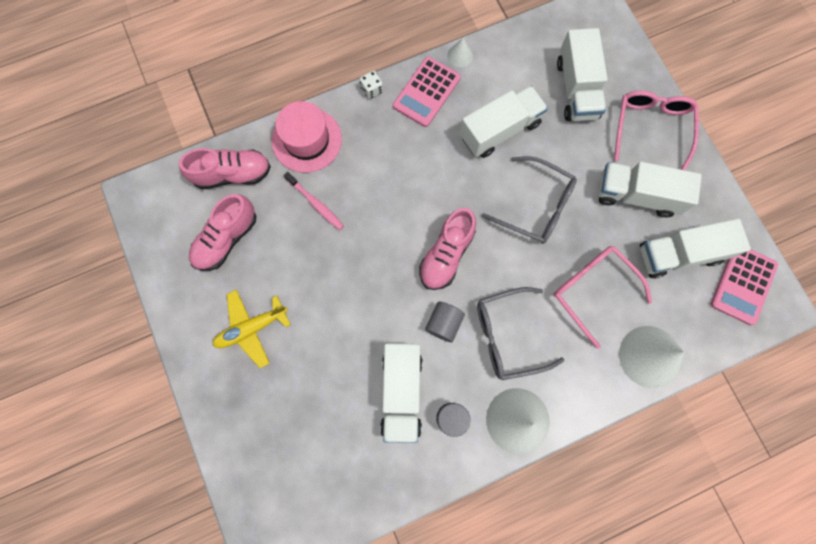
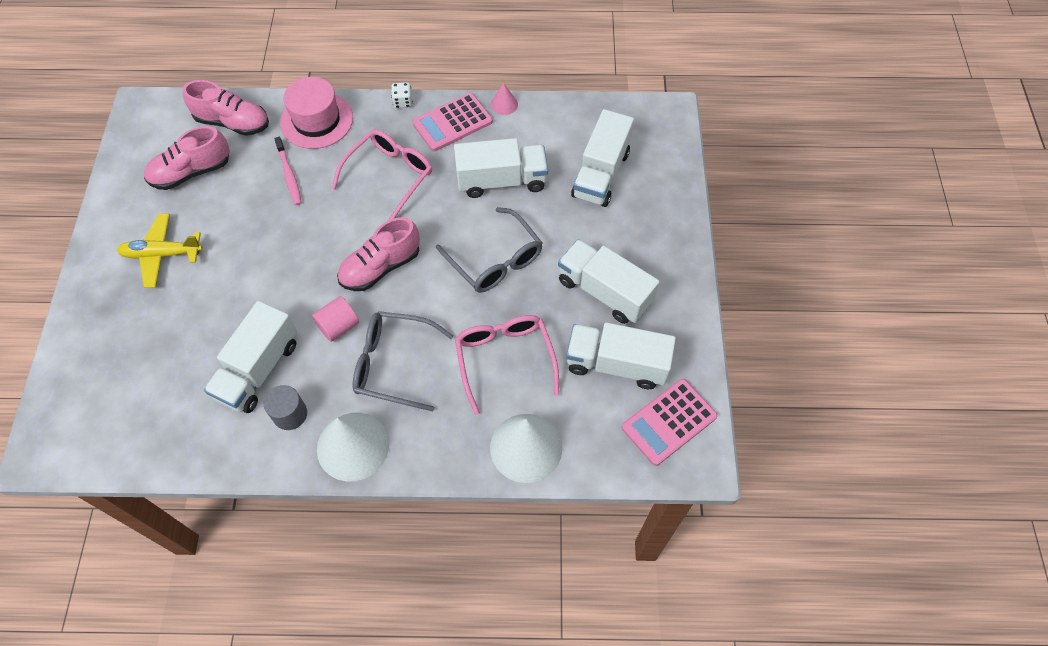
camera: 25 degrees right, 15 degrees down
(444, 323) = (338, 326): grey cylinder -> pink cylinder
(460, 55) = (504, 104): white cone -> pink cone
(651, 128) = (657, 237): pink glasses -> pink glasses (389, 176)

